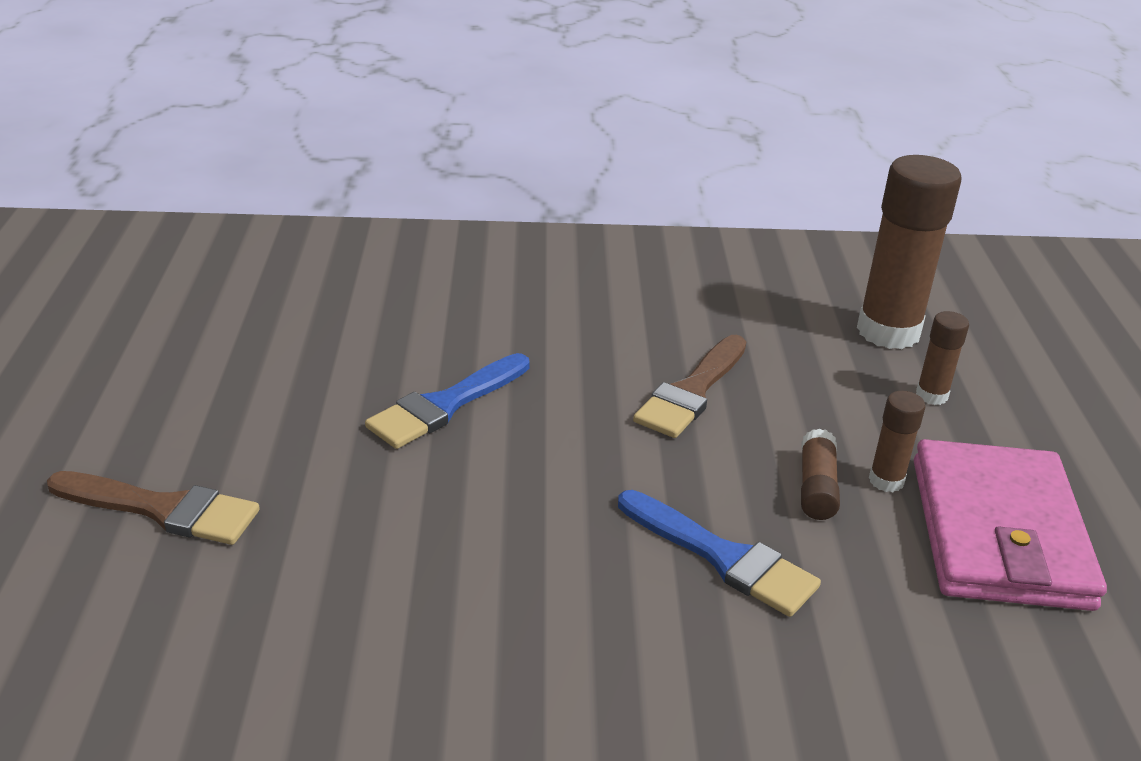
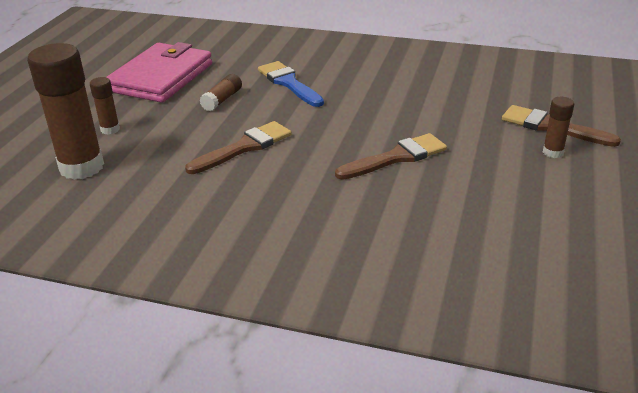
camera: 160 degrees left, 0 degrees up
(445, 405) = (396, 157): blue brush -> brown brush
(886, 480) = (186, 98): brown glue stick -> brown glue stick (553, 152)

